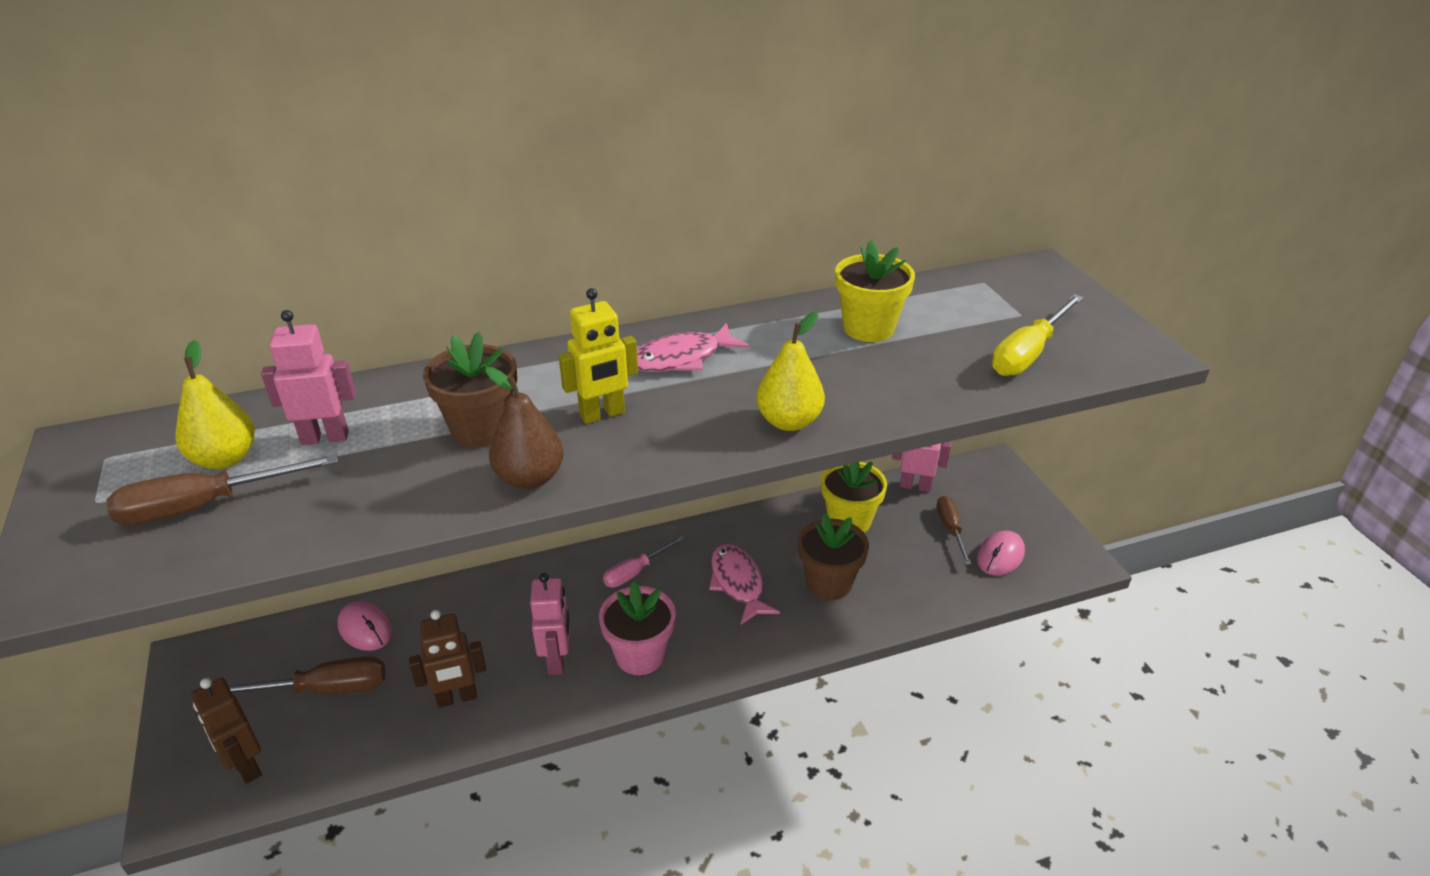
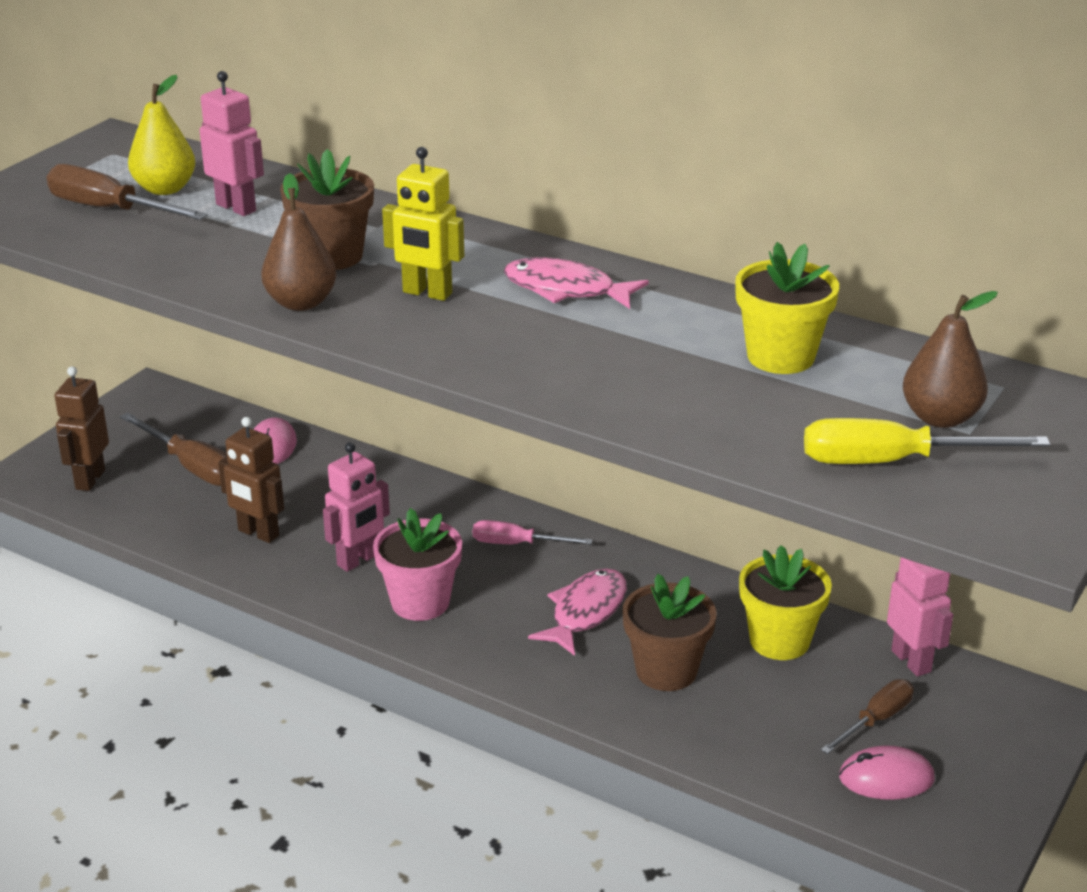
camera: 50 degrees right, 5 degrees down
(789, 421) = (549, 378): yellow pear -> none
(996, 316) = (940, 418): none -> brown pear

